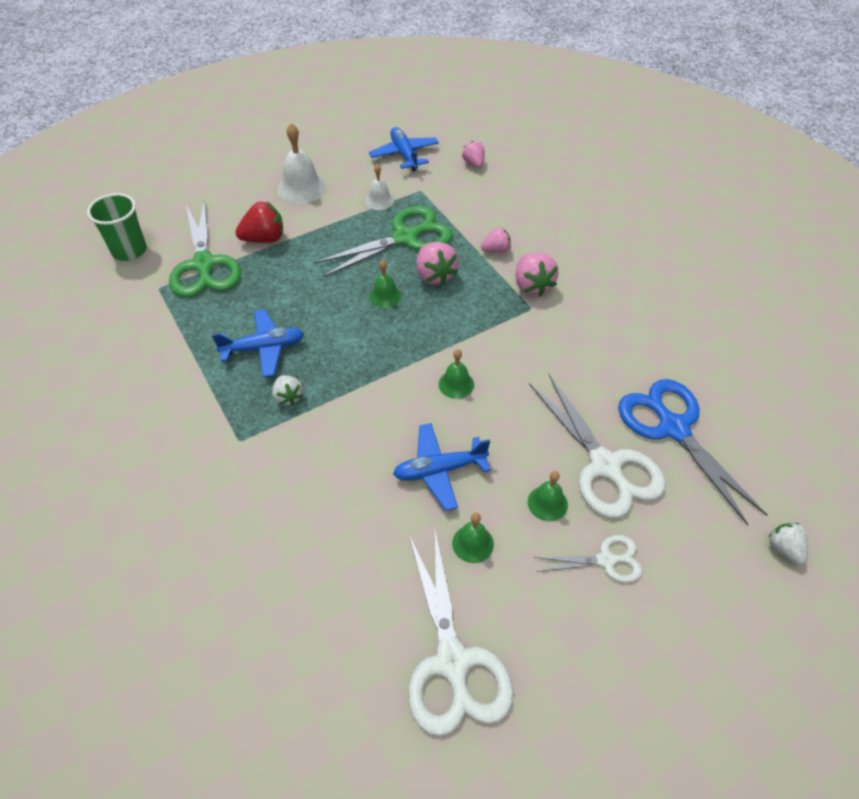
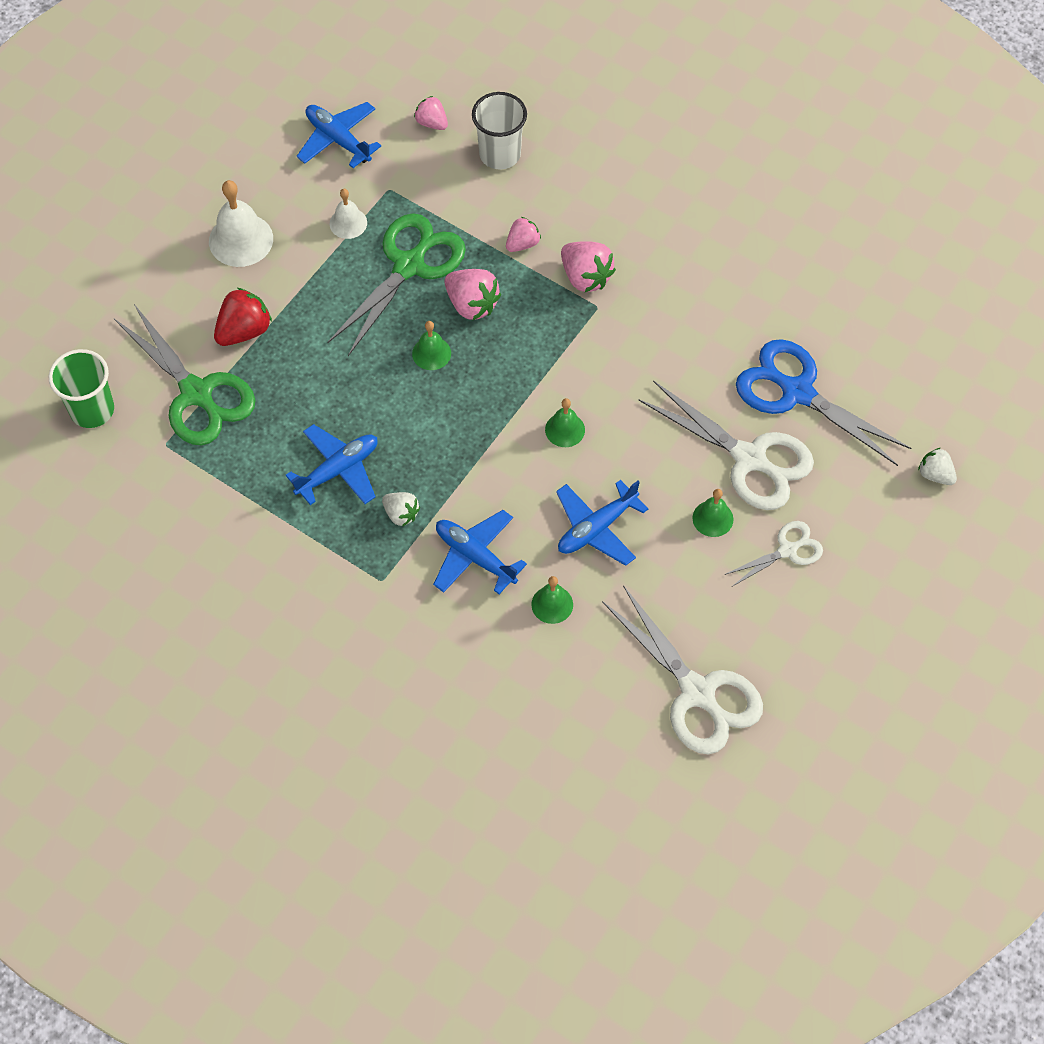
camera: 25 degrees left, 10 degrees up
(324, 452) = (475, 557): none -> blue plane
(473, 543) = (663, 585): green bell -> green bell (552, 604)
(511, 194) = (500, 154): none -> white cup

